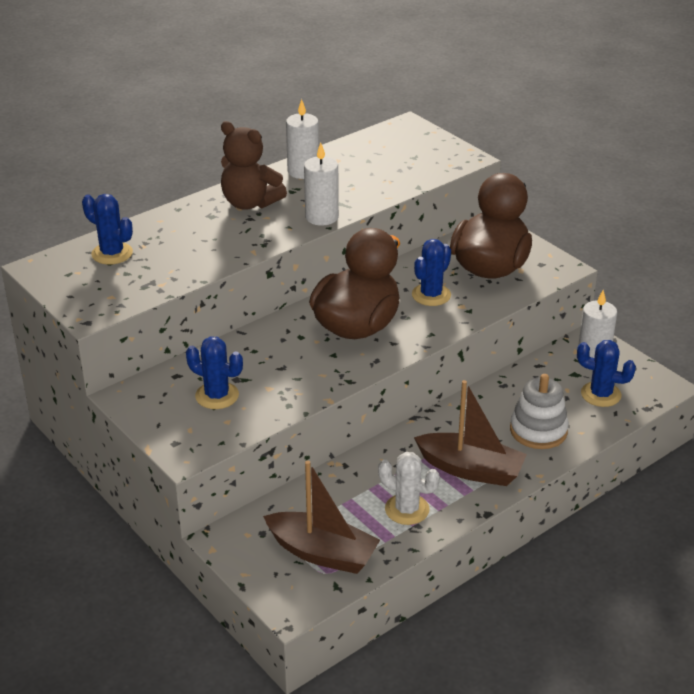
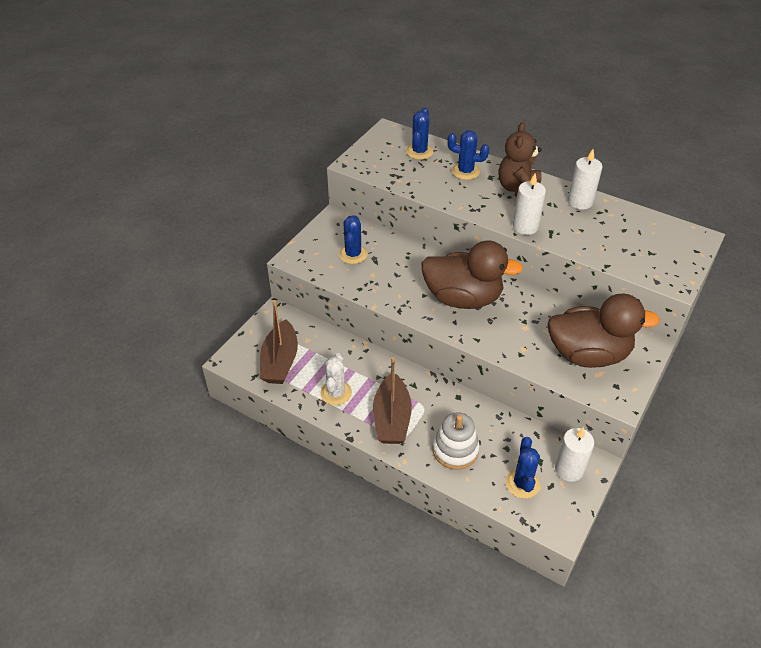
camera: 70 degrees right, 10 degrees up
(431, 295) = (526, 328): blue cactus -> blue cactus (465, 171)

